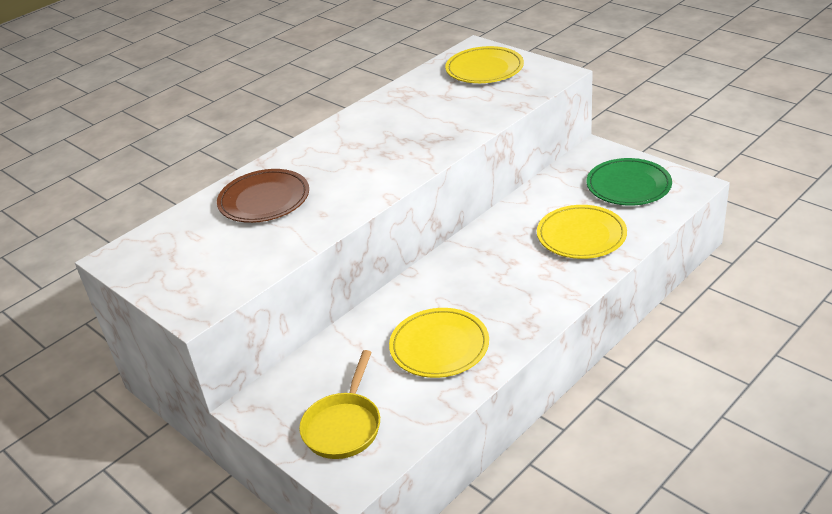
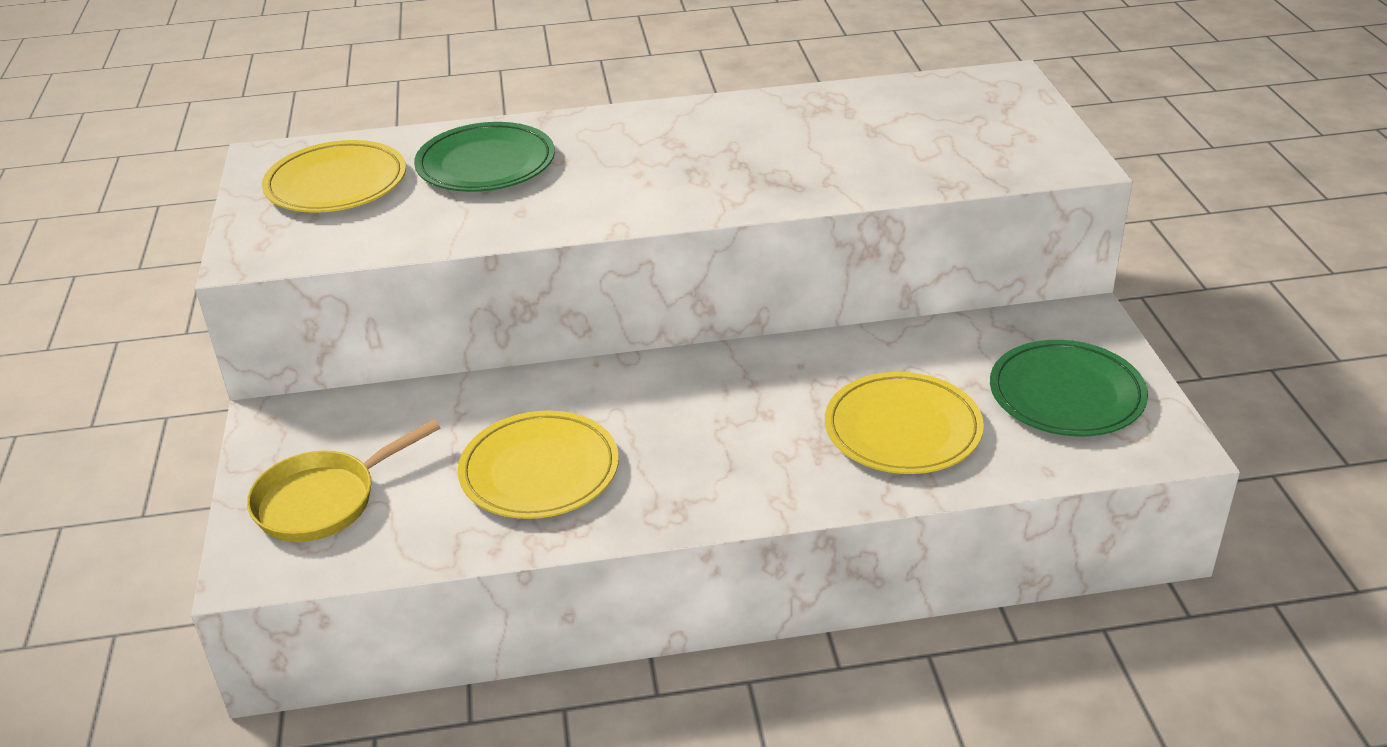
camera: 35 degrees right, 0 degrees up
(264, 200) = (486, 164): brown plate -> green plate
(484, 69) = (977, 114): yellow plate -> yellow plate (336, 184)

